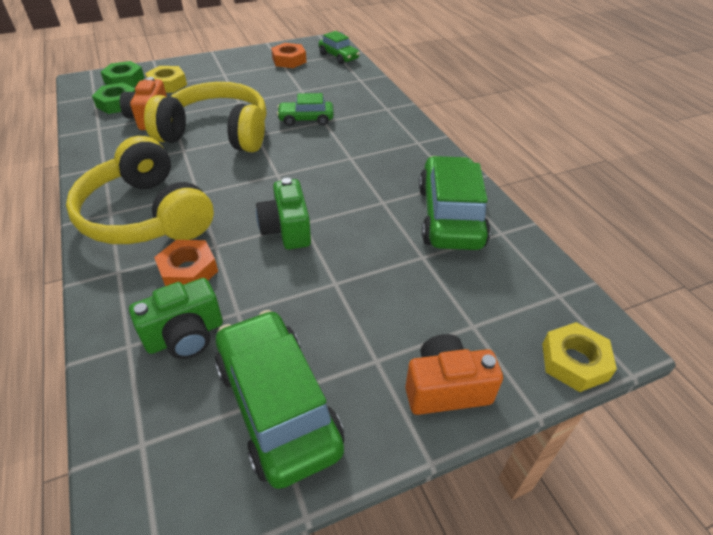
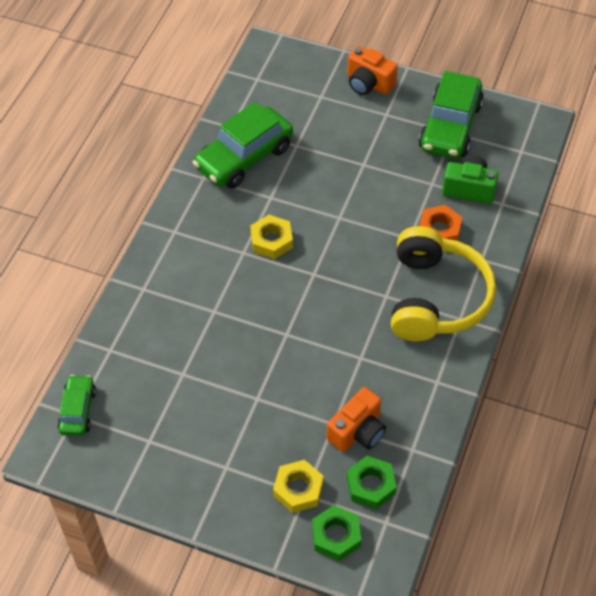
camera: 135 degrees left, 10 degrees up
(217, 133) = (316, 361): yellow headphones -> none
(286, 229) = (355, 219): green camera -> none
(289, 60) = (134, 444): orange nut -> none
(306, 119) = (226, 324): green car -> none
(574, 361) = (298, 54): yellow nut -> yellow nut (271, 240)

